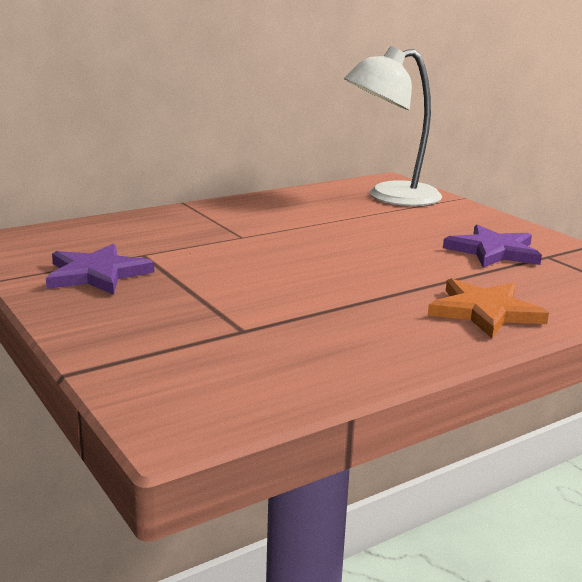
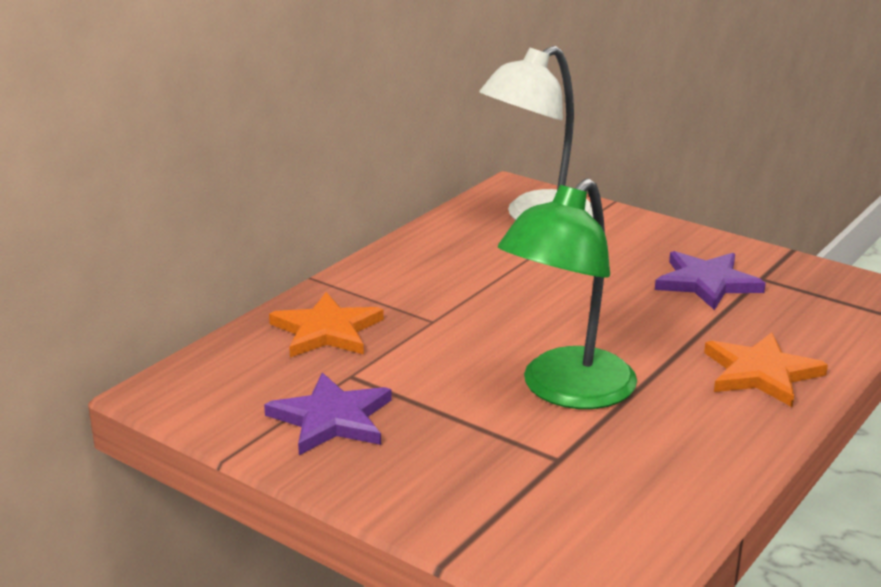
camera: 20 degrees left, 5 degrees up
(156, 229) = (326, 331): none -> orange star
(298, 292) = (566, 391): none -> green lamp

